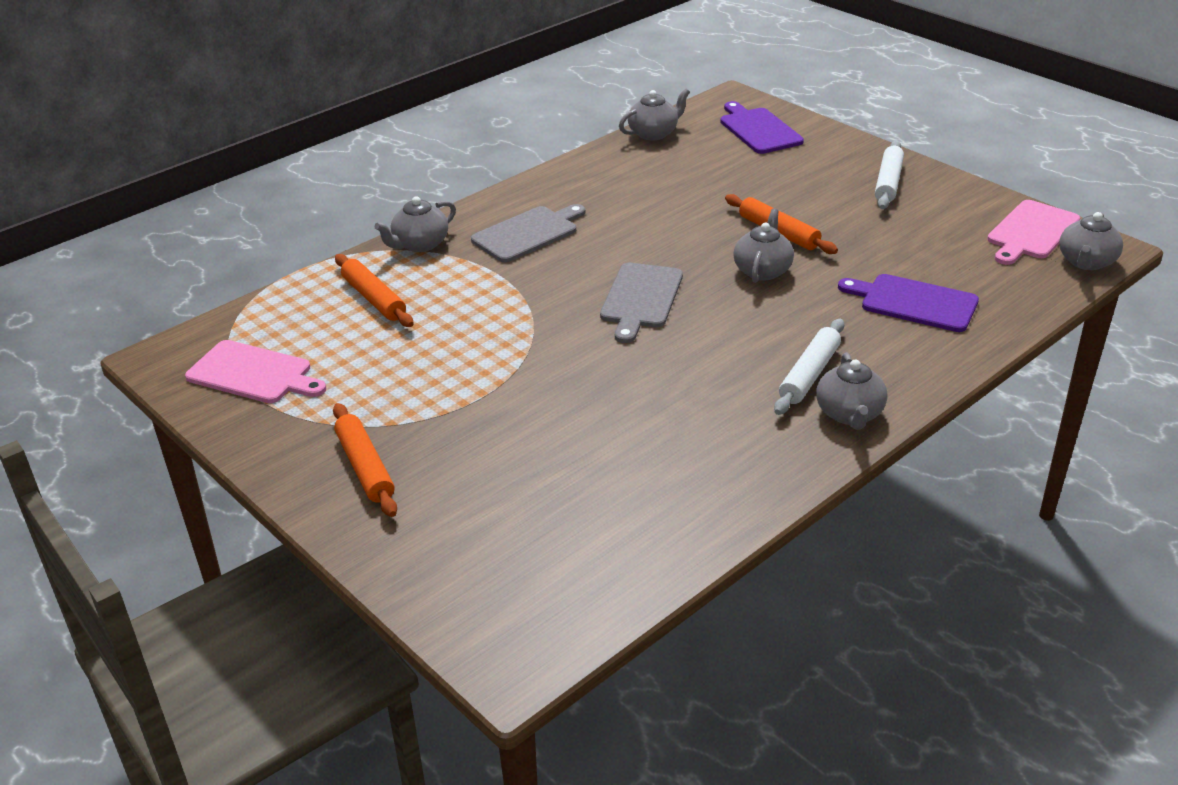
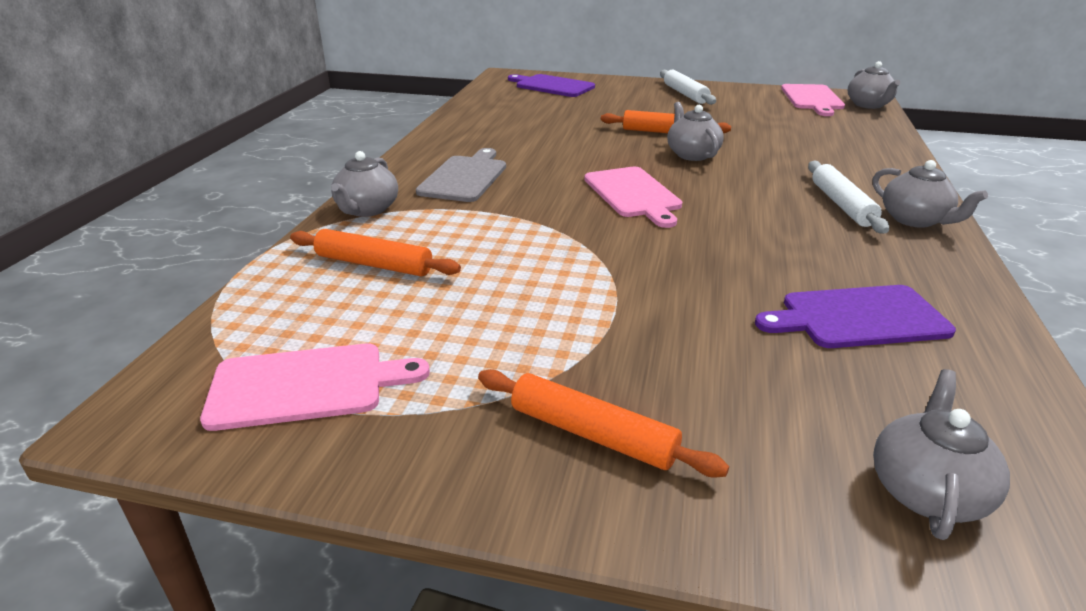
camera: 35 degrees left, 5 degrees down
(641, 299) = (633, 194): grey cutting board -> pink cutting board
(654, 133) = (477, 101): grey teapot -> grey teapot (926, 491)
(914, 302) = (821, 146): purple cutting board -> purple cutting board (858, 318)

